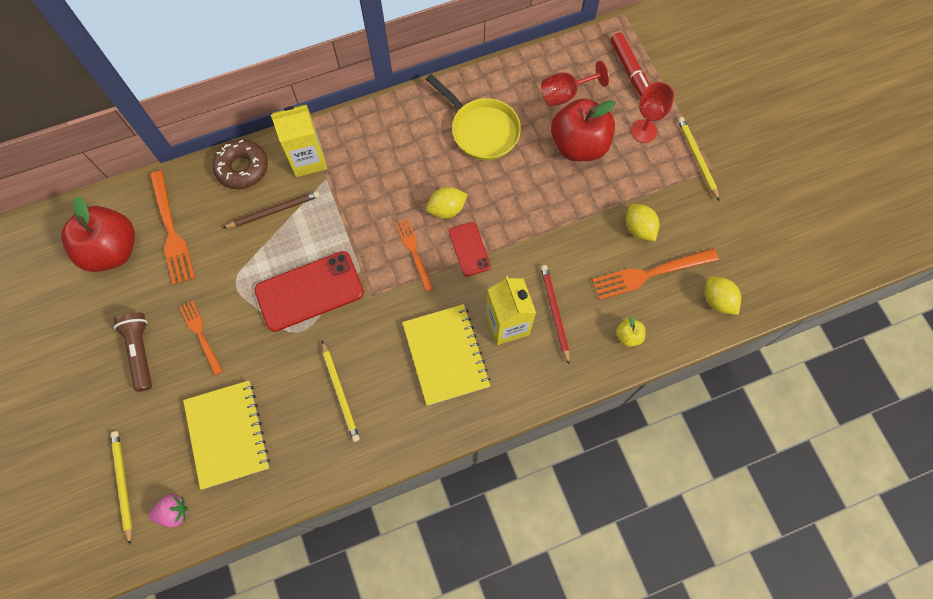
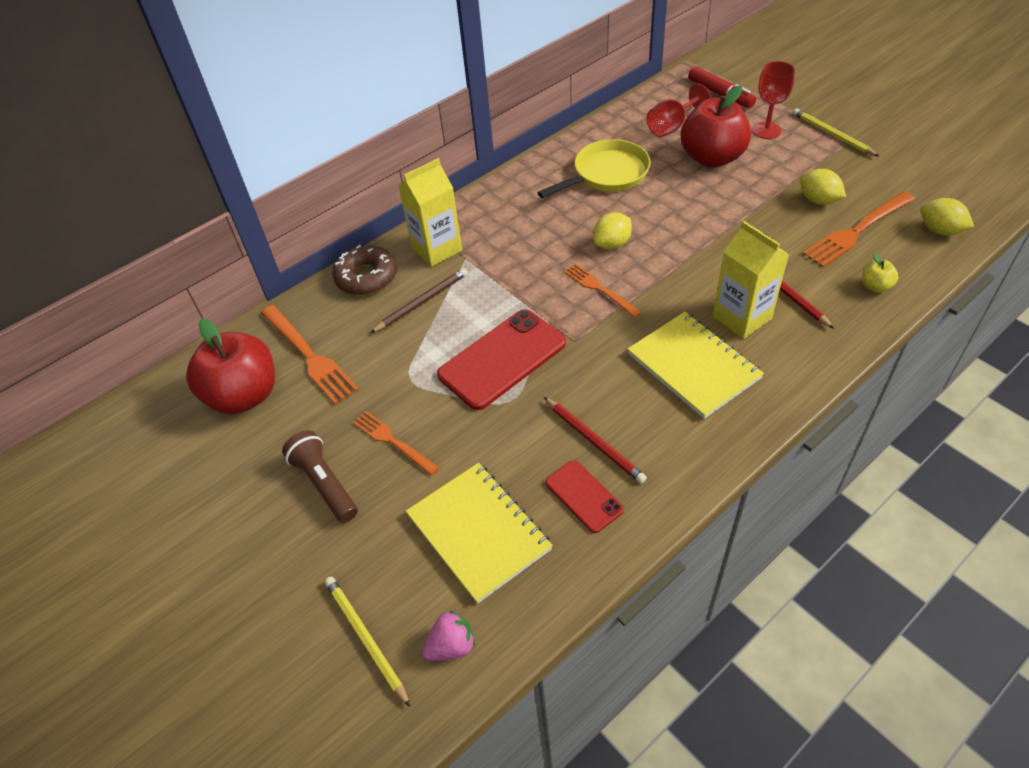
camera: 15 degrees left, 20 degrees down
(340, 392) = (594, 441): yellow pencil -> red pencil
(469, 249) = (657, 268): red phone -> red phone (583, 496)
(481, 130) = (607, 174): yellow pan -> yellow pan turned 60 degrees counterclockwise

